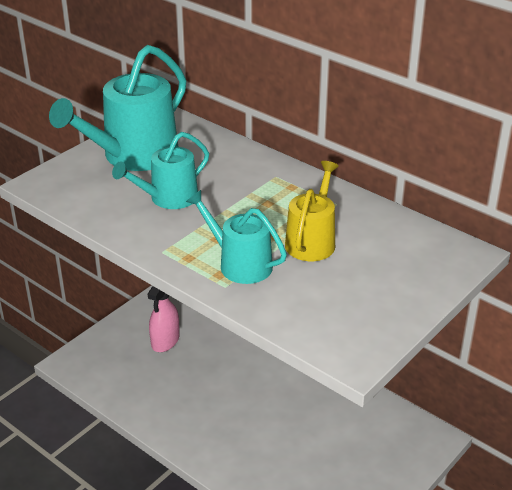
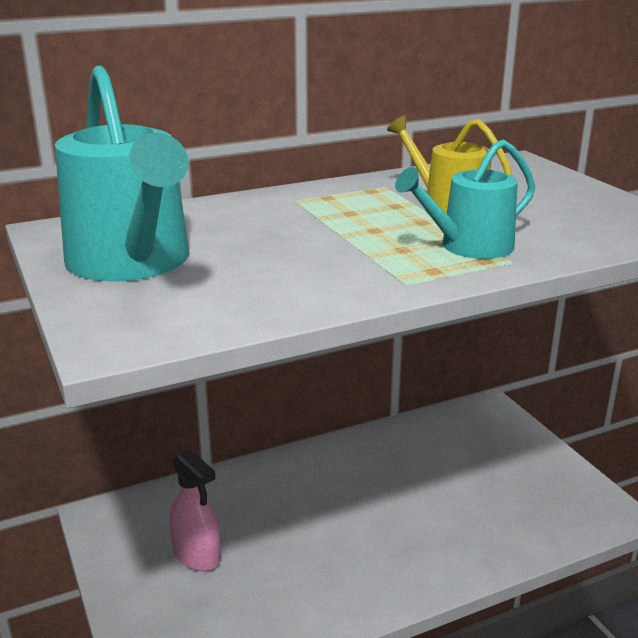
camera: 65 degrees left, 10 degrees down
(169, 198) = (275, 259): turquoise watering can -> none

